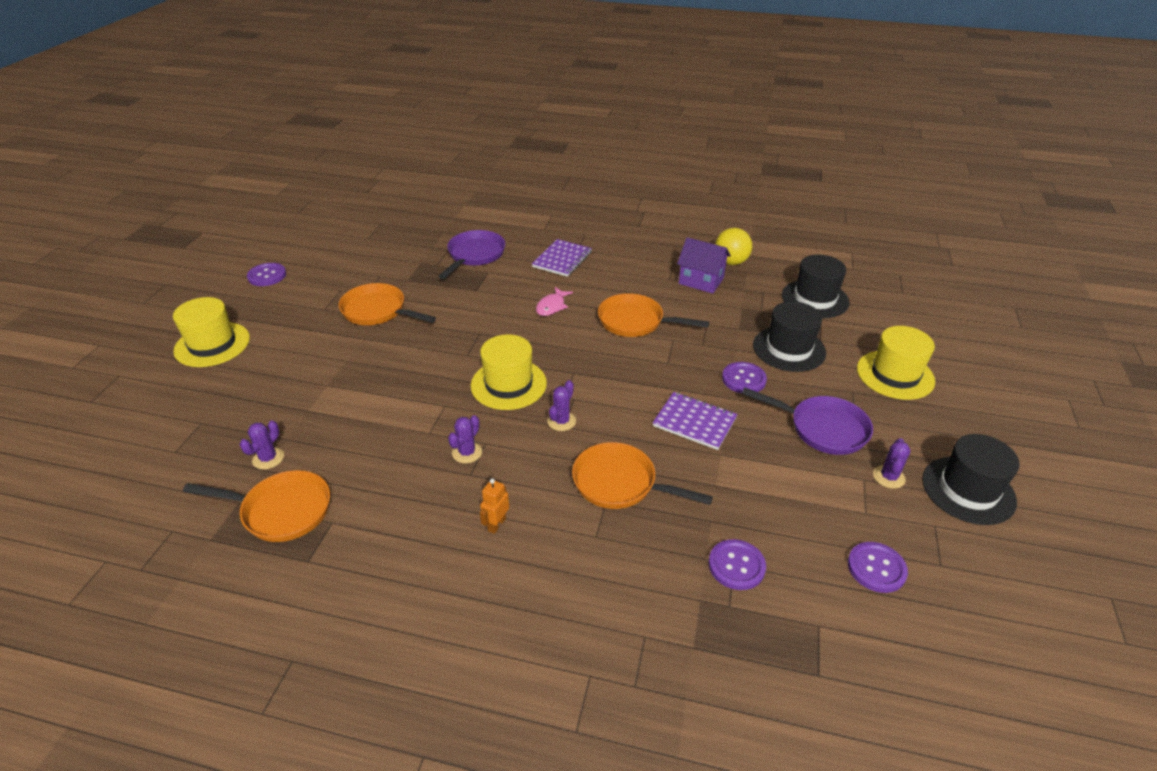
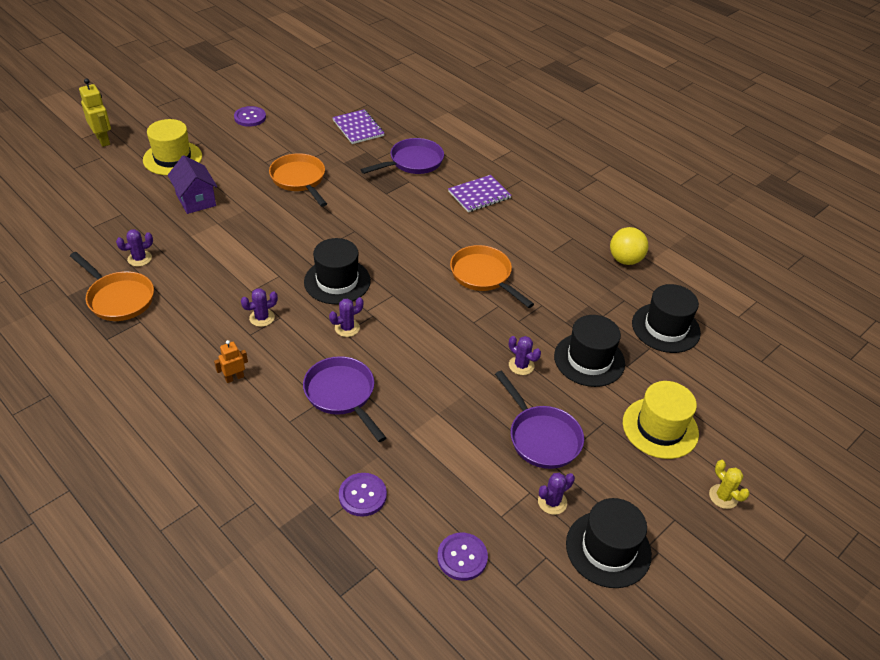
camera: 30 degrees right, 5 degrees up
(104, 358) = (103, 140): none -> yellow robot
(508, 384) = (337, 281): yellow hat -> black hat
(552, 306) = (430, 233): pink fish -> none
(620, 483) = (342, 394): orange pan -> purple pan
(694, 422) = (444, 379): purple notebook -> purple notebook (358, 128)
(701, 281) = (578, 265): purple house -> purple house (196, 200)
(743, 379) = (521, 365): purple button -> purple cactus
(992, 403) = (723, 496): none -> yellow cactus

